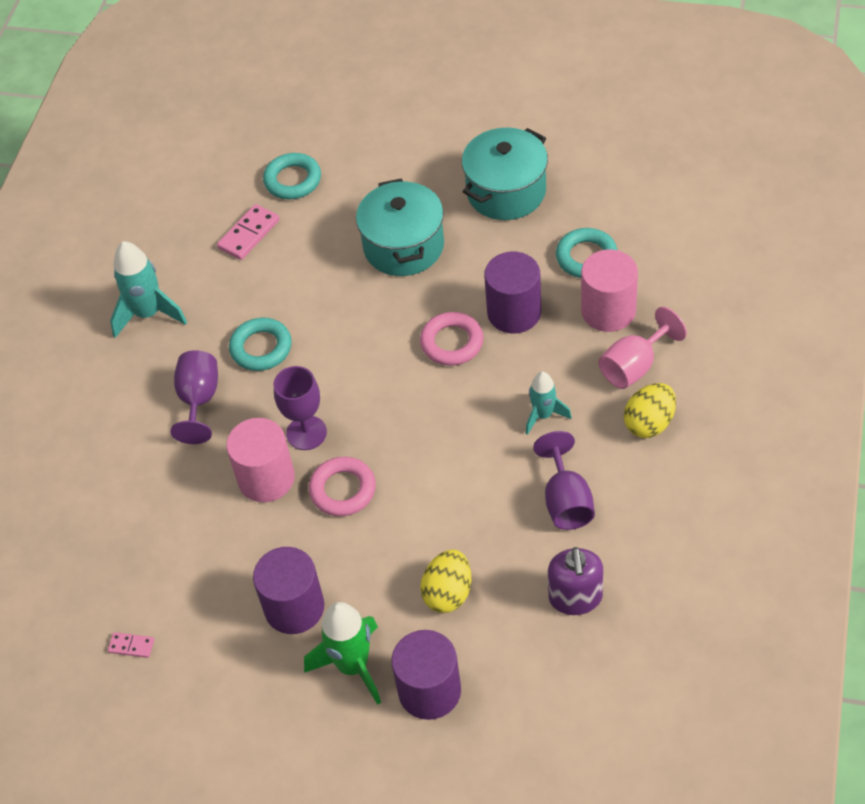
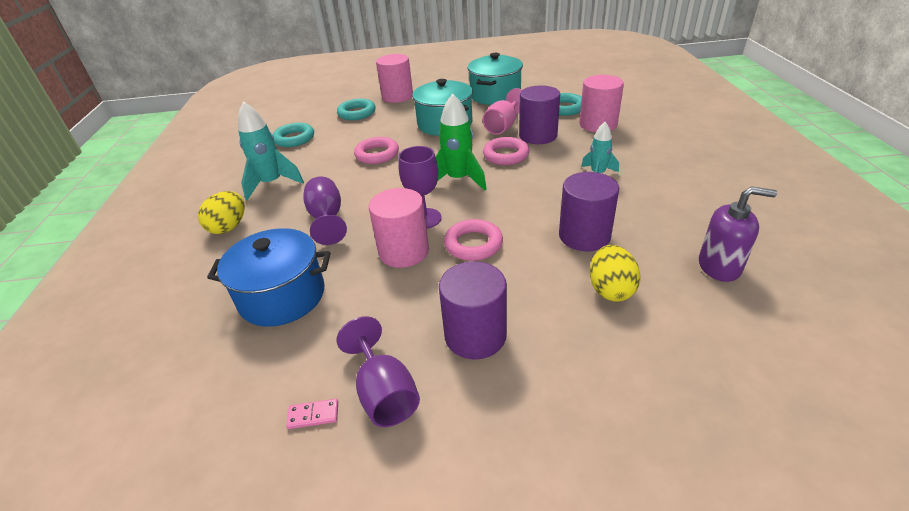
camera: 20 degrees left, 15 degrees down
(129, 505) = (282, 296): none -> blue pot
(248, 234) = (336, 137): pink domino -> none
(261, 348) = (367, 183): turquoise ring -> turquoise ring (294, 139)
(291, 291) = (377, 154): none -> pink ring
(353, 666) = (562, 370): green rocket -> green rocket (458, 180)
(364, 151) = (397, 96): none -> pink cylinder
(429, 691) = (654, 371): purple cylinder -> purple cylinder (584, 236)
(566, 501) = (655, 212): purple goblet -> purple goblet (384, 393)
(575, 597) = (719, 266): purple soap dispenser -> purple soap dispenser turned 60 degrees counterclockwise
(634, 366) = (637, 142): pink goblet -> pink goblet (503, 126)
(649, 423) = (674, 163): yellow egg -> yellow egg (229, 227)

